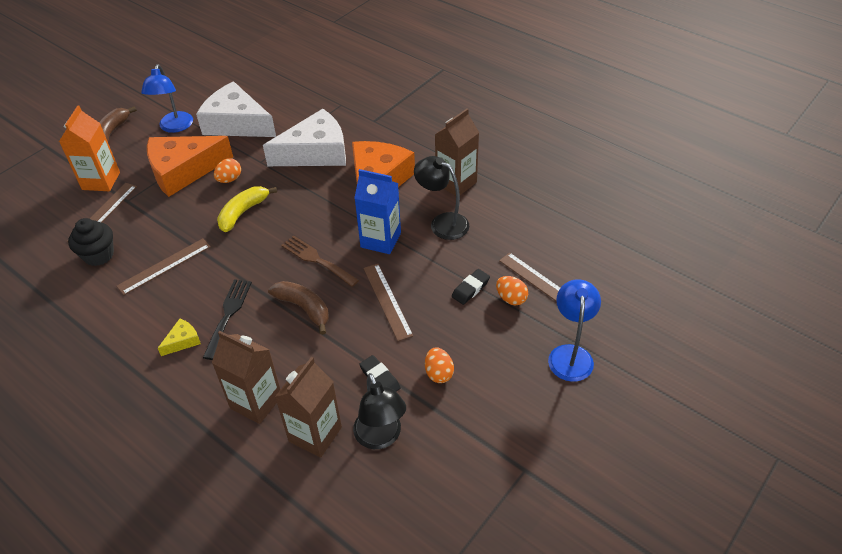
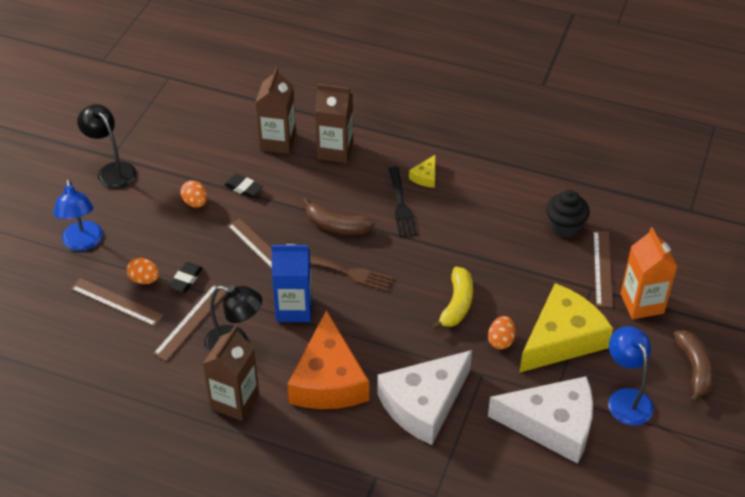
camera: 160 degrees right, 0 degrees up
(164, 266) = (493, 232): brown ruler -> brown ruler (191, 322)
(183, 171) = (562, 339): orange cheese -> yellow cheese
(381, 437) = (227, 151): black lamp -> black lamp (112, 170)

